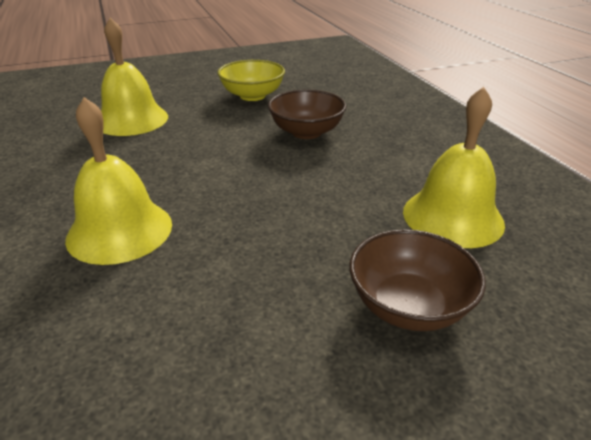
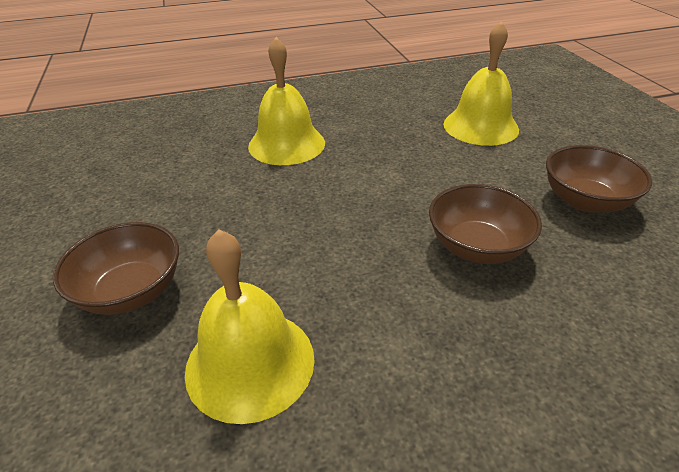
camera: 95 degrees right, 5 degrees up
(252, 96) = (585, 201): yellow bowl -> brown bowl

